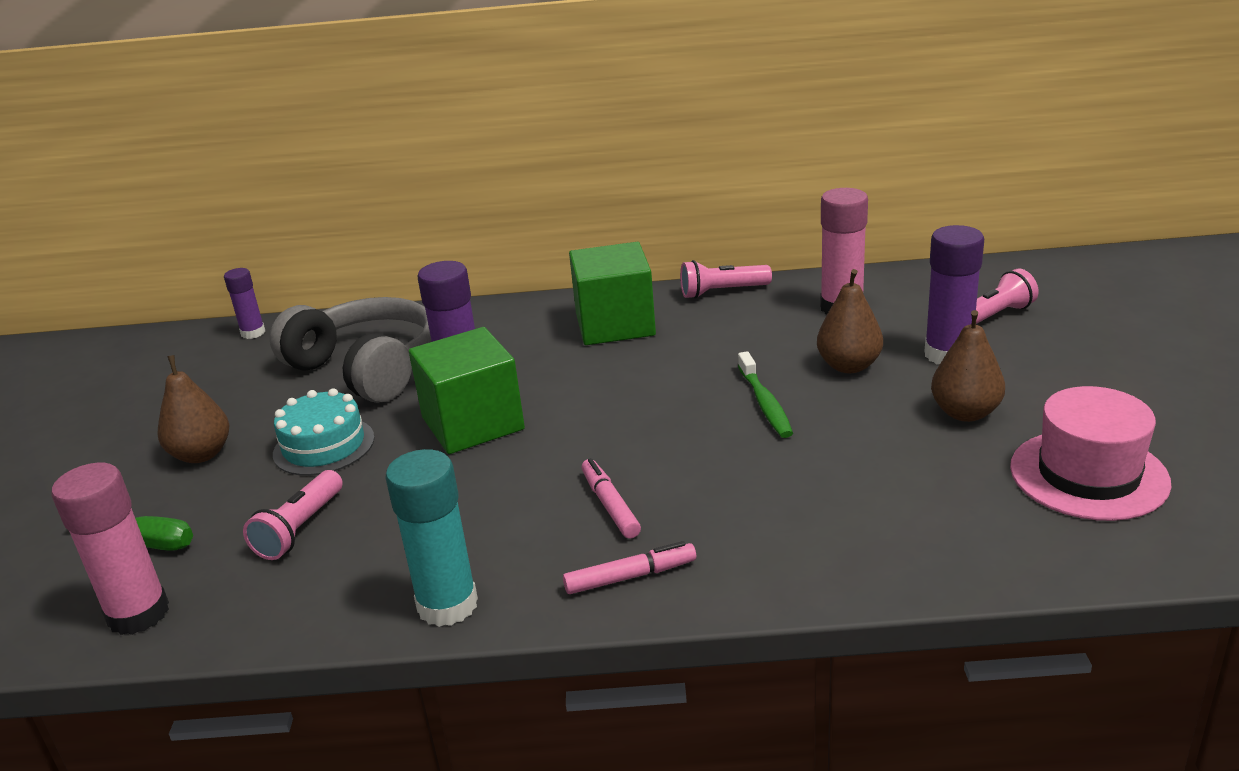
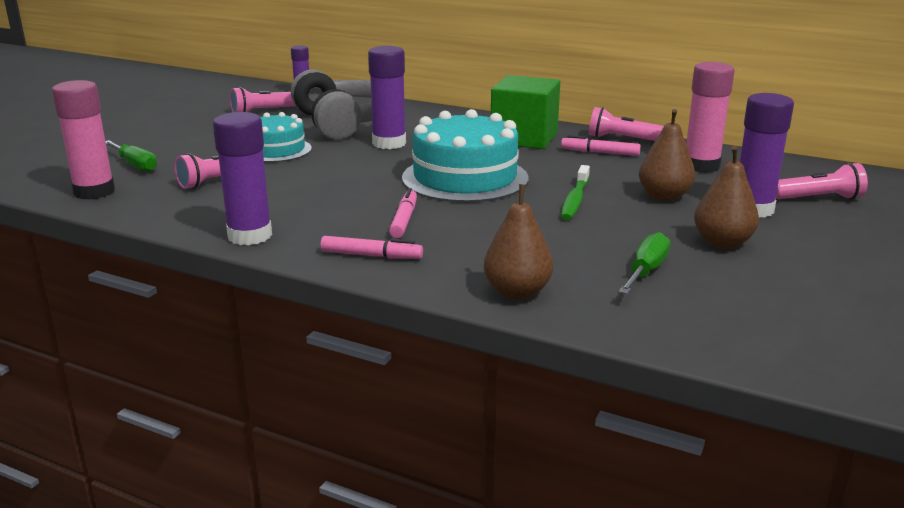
camera: 25 degrees right, 5 degrees down
(202, 454) = (209, 137): brown pear -> brown pear (517, 292)
(230, 383) = (262, 112): none -> pink flashlight
(447, 605) = (250, 236): turquoise glue stick -> purple glue stick
(473, 423) = (372, 162): green cube -> none
(612, 412) = (465, 178): none -> turquoise cake
(720, 321) = (600, 153): none -> pink marker
(935, 482) = (646, 271): none -> green screwdriver
(1088, 475) = (779, 302): pink hat -> none

